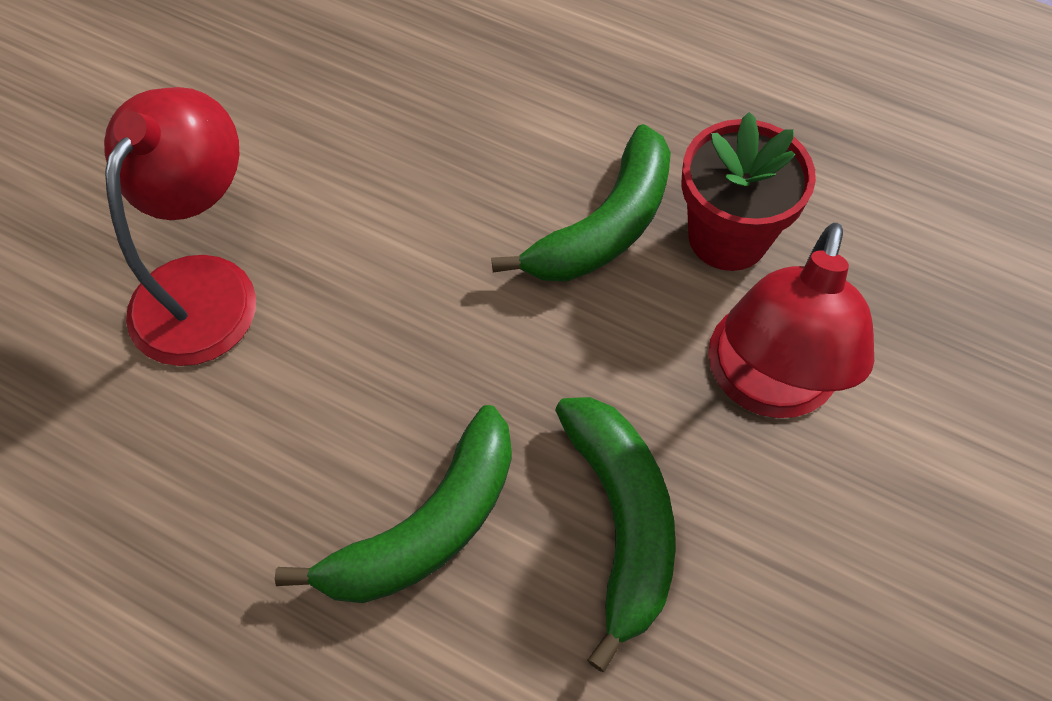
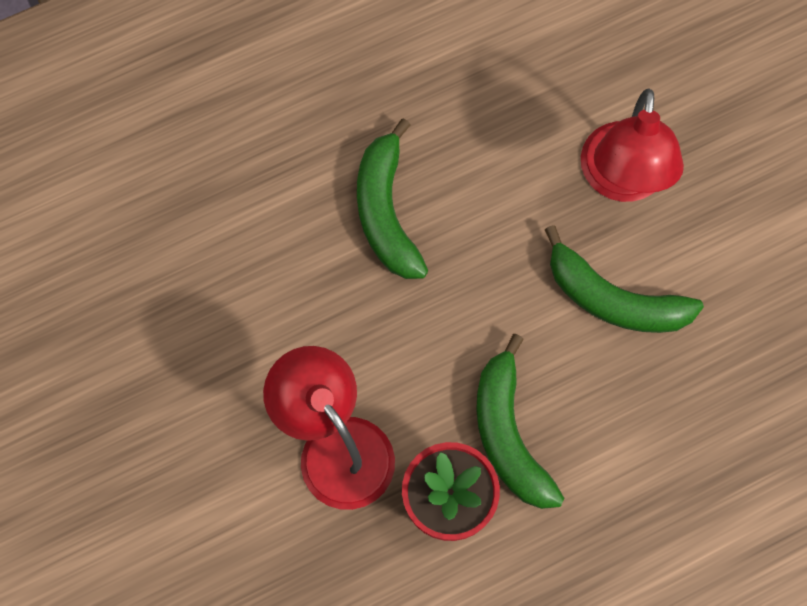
camera: 125 degrees right, 10 degrees up
(205, 286) = (622, 180): red lamp -> red lamp turned 45 degrees clockwise
(621, 521) = (317, 308): green banana -> green banana (614, 299)

